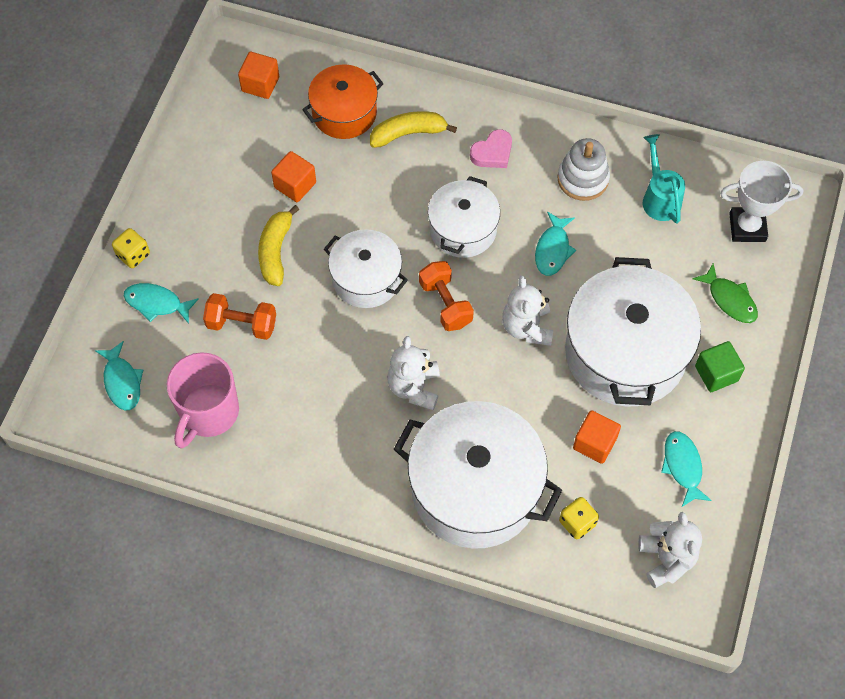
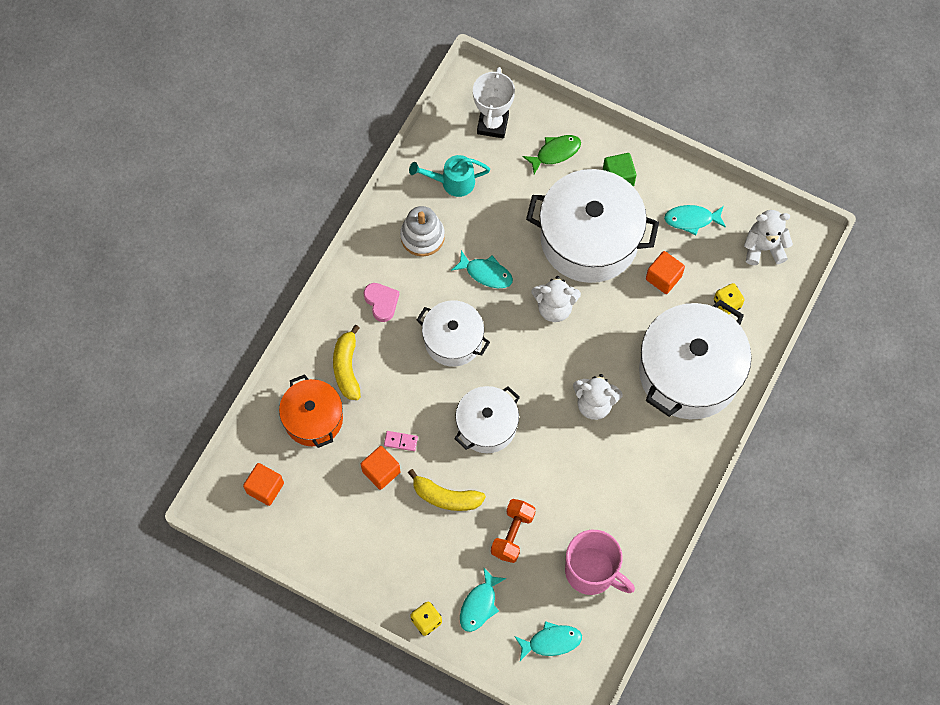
camera: 80 degrees left, 5 degrees up
(332, 198) = (400, 441): none -> pink domino
(445, 304) = (522, 366): orange dumbbell -> none

